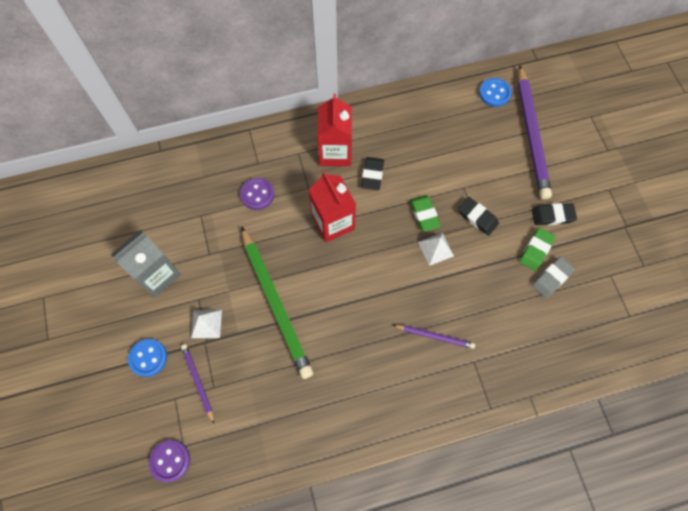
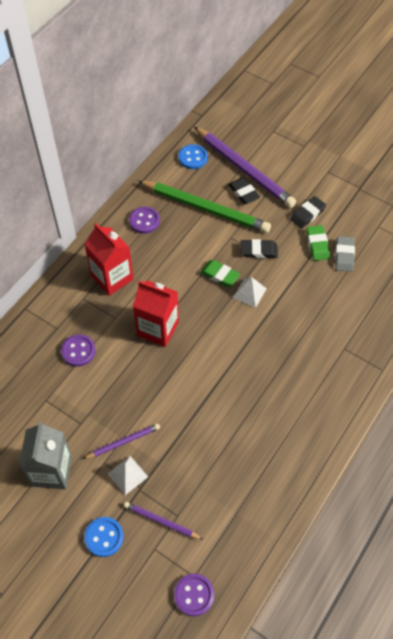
camera: 40 degrees left, 10 degrees down
(275, 303) = (168, 418): green pencil -> green pencil (205, 208)
(372, 175) = (156, 274): black eraser -> black eraser (243, 193)
(403, 122) = (144, 221): none -> purple button
(434, 336) = (303, 352): purple pencil -> purple pencil (123, 442)

